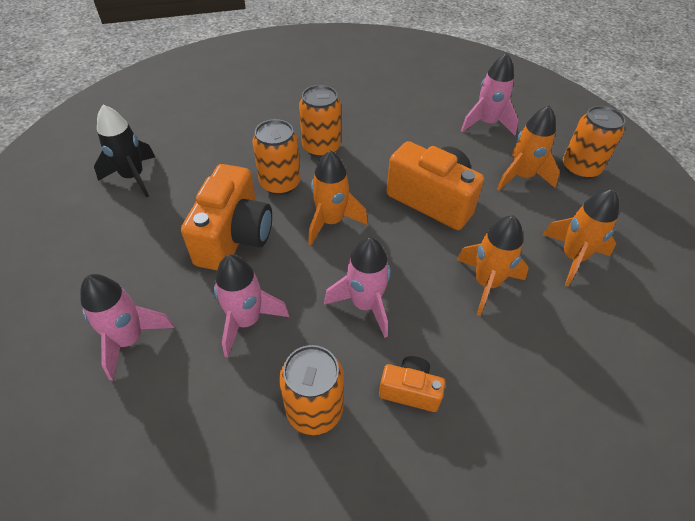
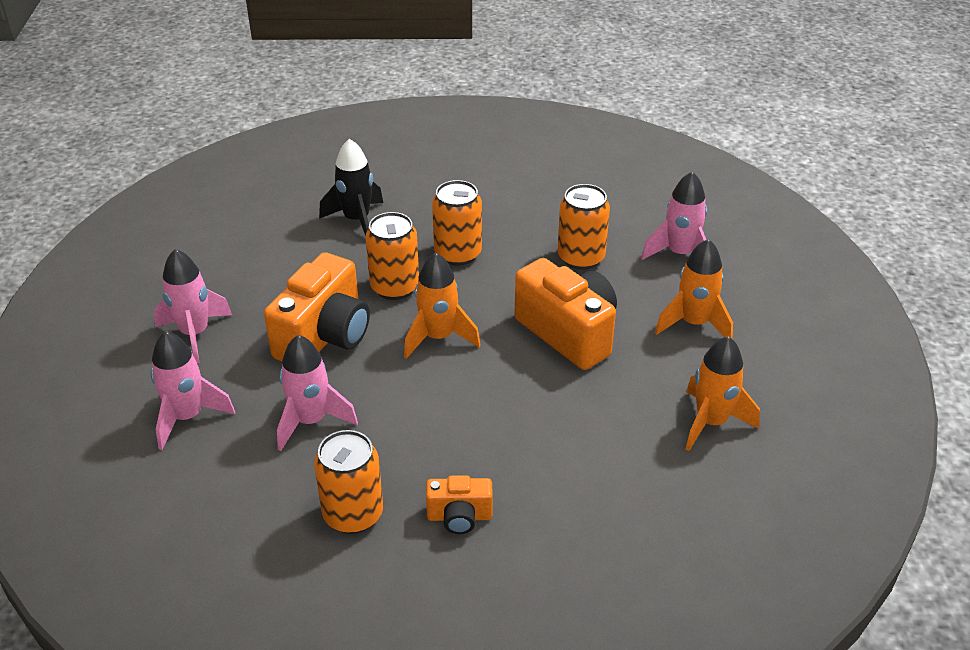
camera: 15 degrees right, 10 degrees down
(133, 177) = (232, 256): black rocket -> black rocket (357, 220)
(365, 304) = (444, 428): pink rocket -> pink rocket (195, 334)
(410, 390) = (459, 517): orange camera -> orange camera turned 150 degrees clockwise
(486, 283) = (592, 431): orange rocket -> none
(580, 168) = (776, 325): orange can -> orange can (581, 258)

